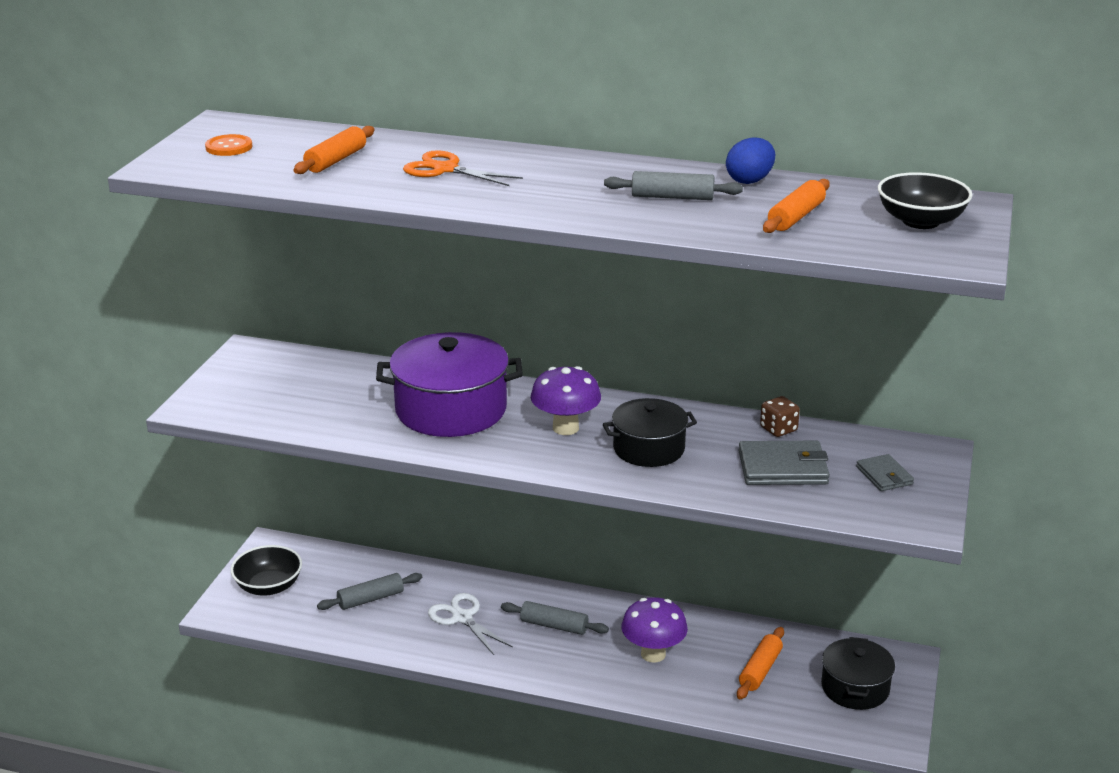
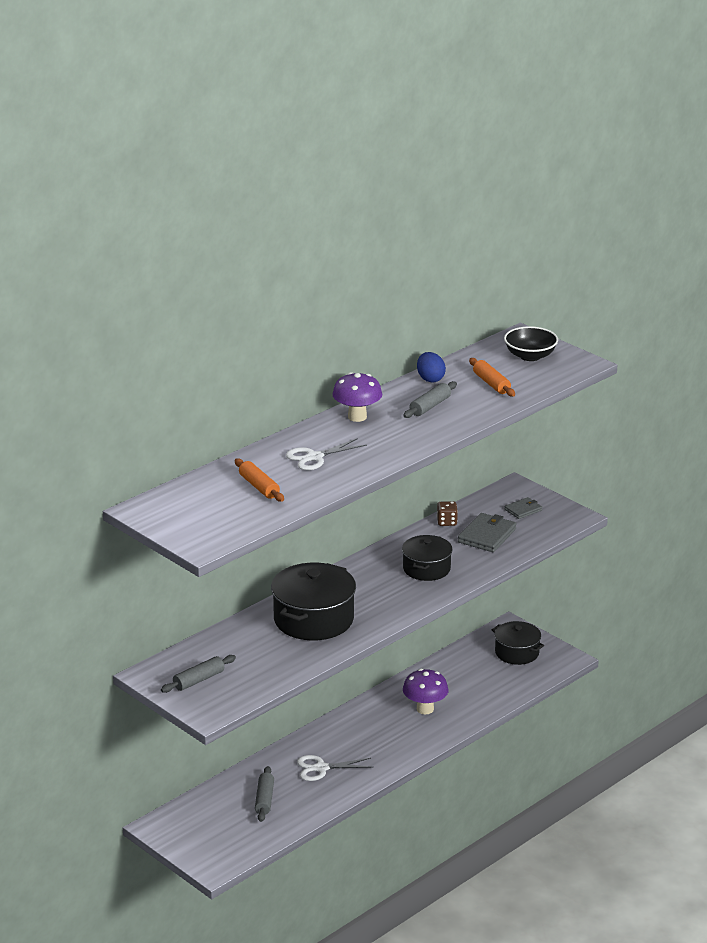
camera: 60 degrees left, 0 degrees up
(229, 147) = (192, 516): orange button -> none
(268, 586) = (206, 839): black bowl -> none
(445, 169) = (314, 457): orange scissors -> white scissors
(451, 410) = (313, 619): purple pot -> black pot
(554, 626) = (363, 735): grey rolling pin -> grey rolling pin (199, 680)
(565, 428) = (376, 587): purple mushroom -> purple mushroom (357, 417)
(760, 670) = (473, 678): orange rolling pin -> none
(884, 475) = (523, 510): grey wallet -> grey wallet turned 45 degrees counterclockwise

